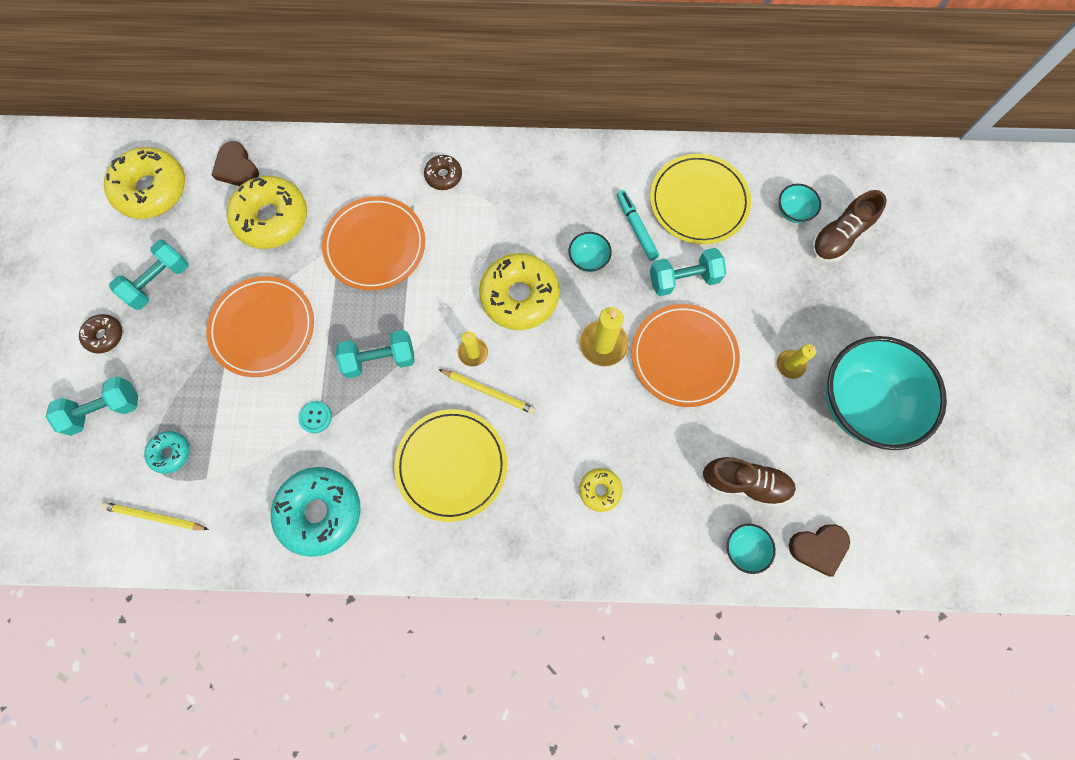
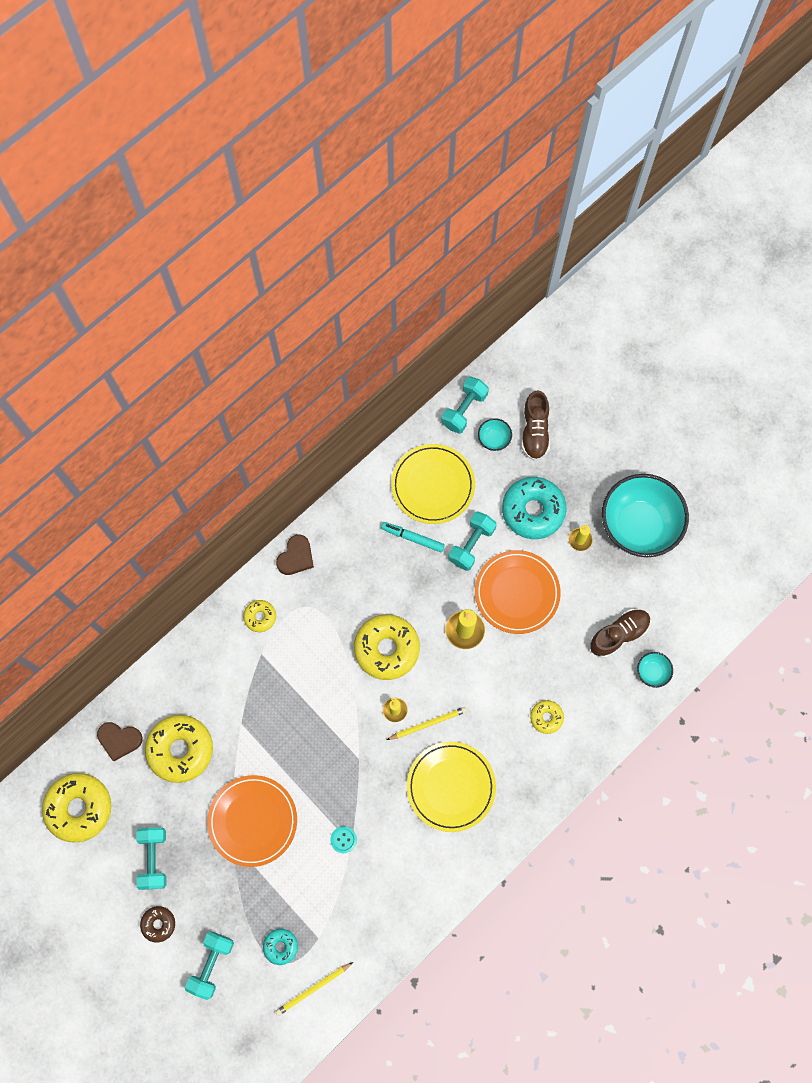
camera: 45 degrees left, 0 degrees up
(320, 512) = (405, 888): turquoise donut -> turquoise donut (533, 511)
(375, 245) = (265, 703): orange plate -> none
(380, 359) = (344, 768): turquoise dumbbell -> turquoise dumbbell (464, 410)
(443, 176) = (260, 617): brown donut -> yellow donut
(588, 259) = (404, 586): turquoise bowl -> none
(818, 548) = (689, 633): brown heart -> brown heart (296, 557)

